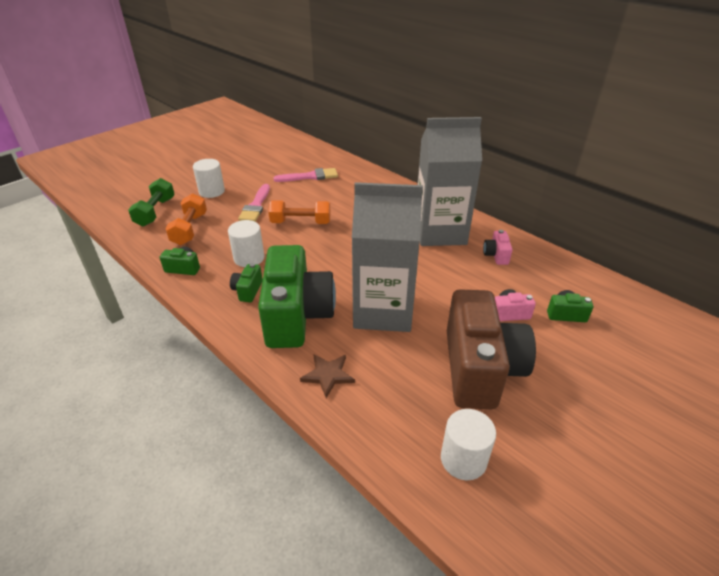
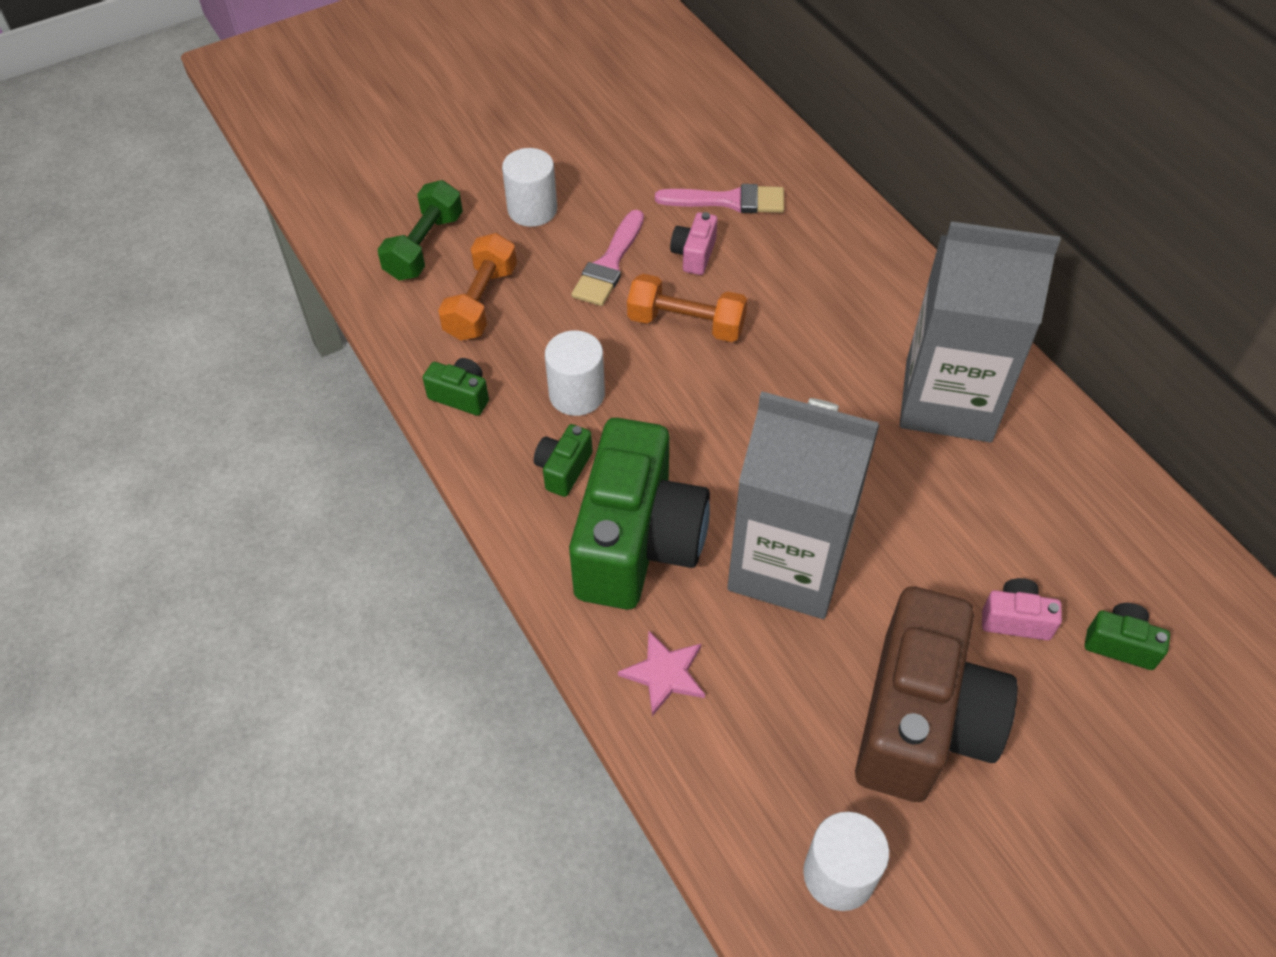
camera: 15 degrees right, 15 degrees up
(328, 375) = (664, 674): brown star -> pink star
(496, 255) = (1040, 480): pink camera -> pink camera (694, 254)

